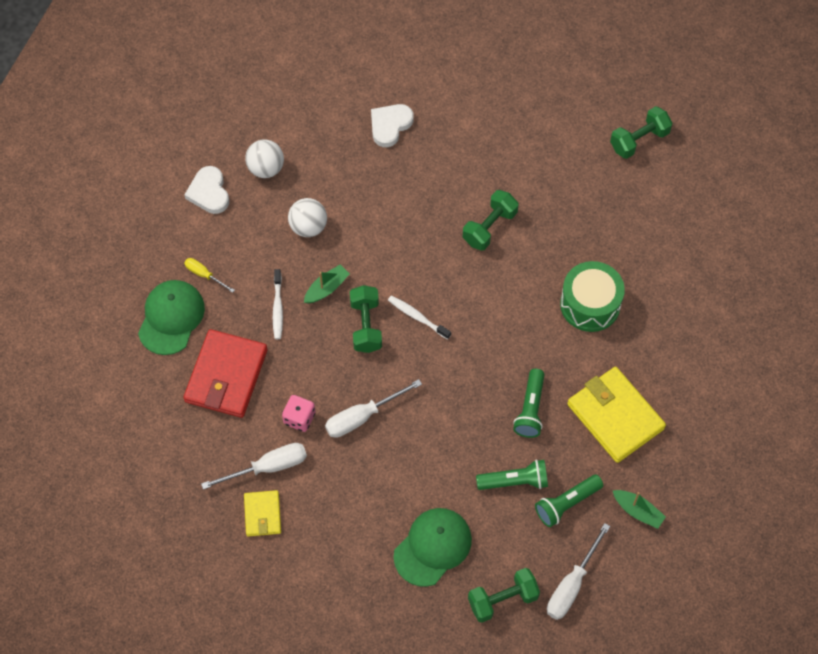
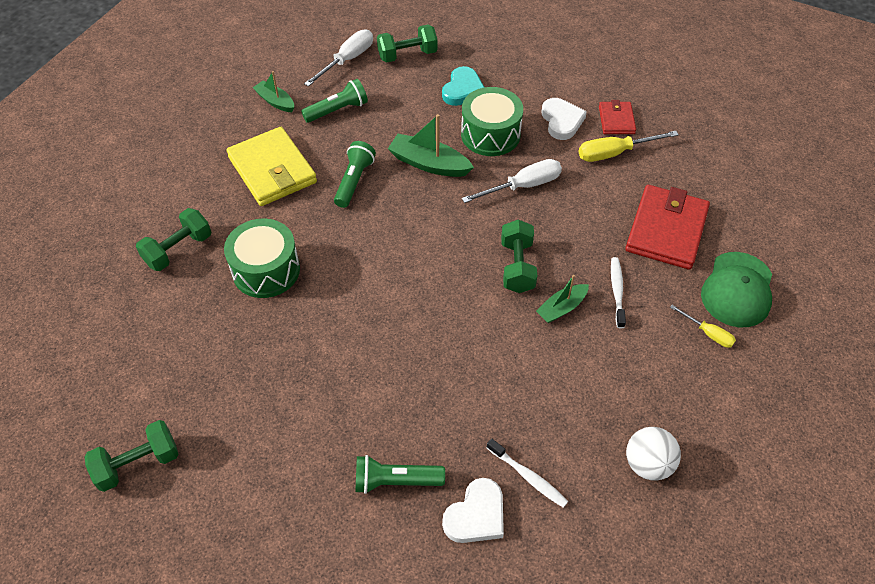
camera: 175 degrees left, 10 degrees down
(209, 192) = (719, 435): white heart -> white heart (561, 121)
(262, 514) = (616, 120): yellow wallet -> red wallet
(268, 467) = (614, 153): white screwdriver -> yellow screwdriver
(299, 418) = (586, 189): pink dice -> none
(308, 227) = (586, 380): white ball -> none
(398, 482) = (490, 134): none -> green drum
(417, 317) = (459, 271): white toothbrush -> white toothbrush (528, 477)
(432, 547) = (462, 90): green cap -> turquoise heart
(458, 437) = (429, 164): none -> green boat
(489, 227) = (362, 363): green dumbbell -> green dumbbell (178, 250)
(514, 481) = (381, 128): green flashlight -> green flashlight (395, 480)

